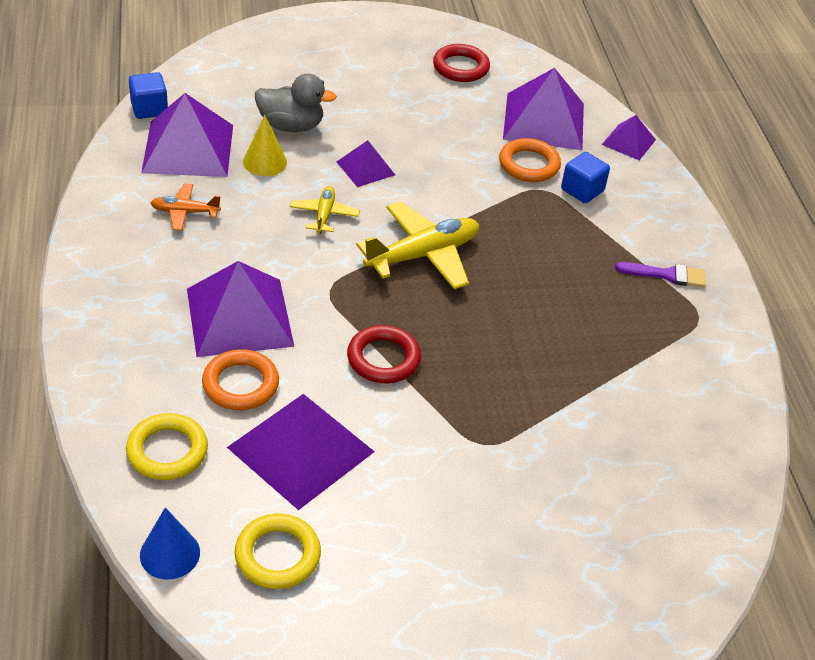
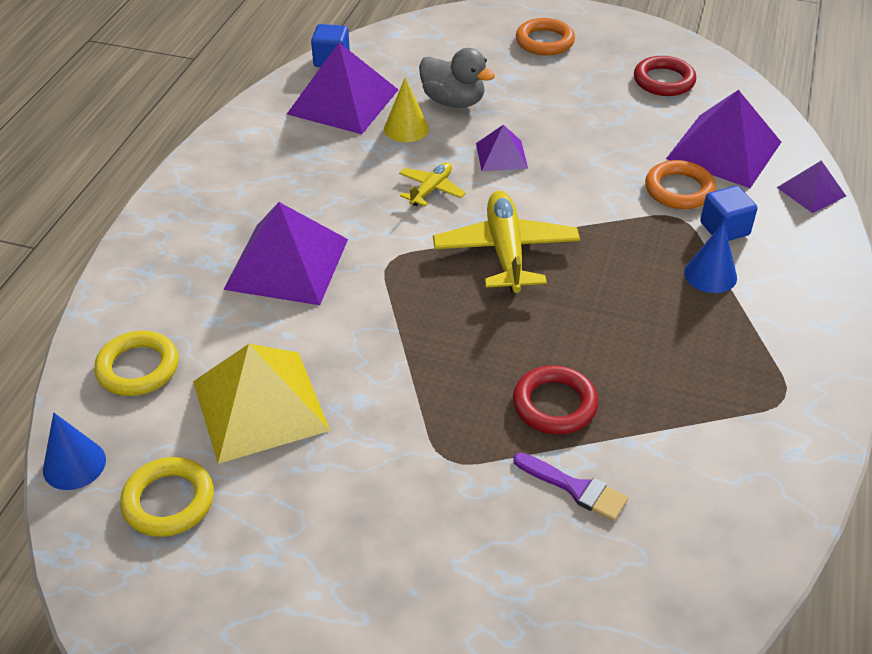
camera: 30 degrees right, 0 degrees up
(185, 212) = (302, 157): orange plane -> none
(240, 384) = (245, 326): orange ring -> orange ring (544, 41)
(301, 449) = (260, 405): purple pyramid -> yellow pyramid
(383, 358) = (399, 342): red ring -> red ring (554, 404)
(422, 255) = (505, 252): yellow plane -> yellow plane turned 90 degrees counterclockwise
(593, 232) = (710, 275): none -> blue cone
(667, 275) = (772, 341): purple brush -> purple brush (575, 488)

